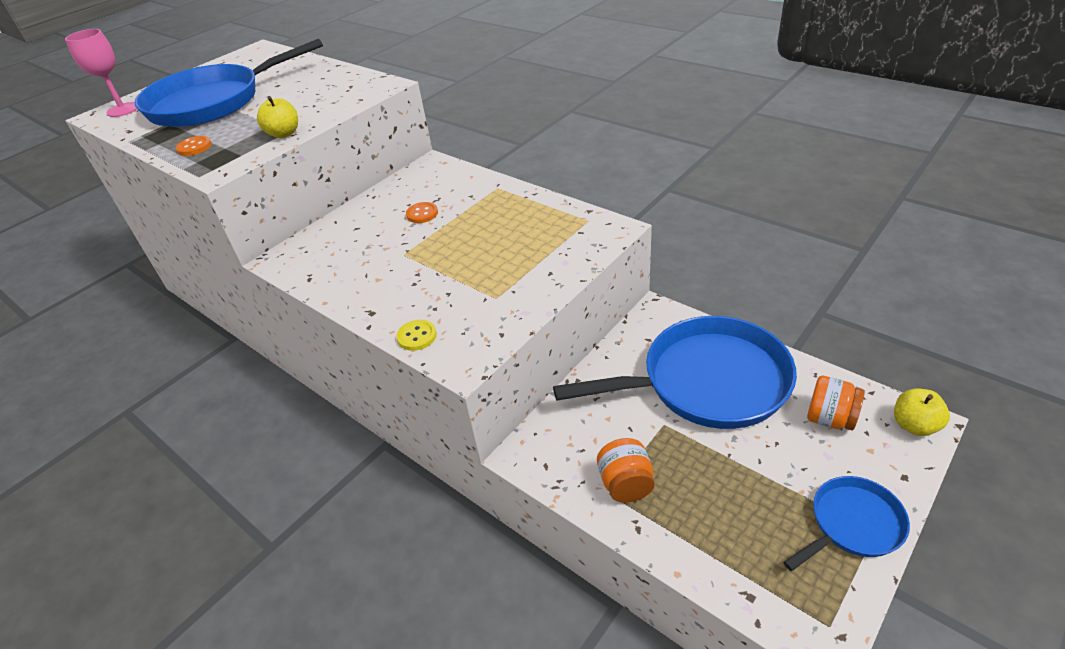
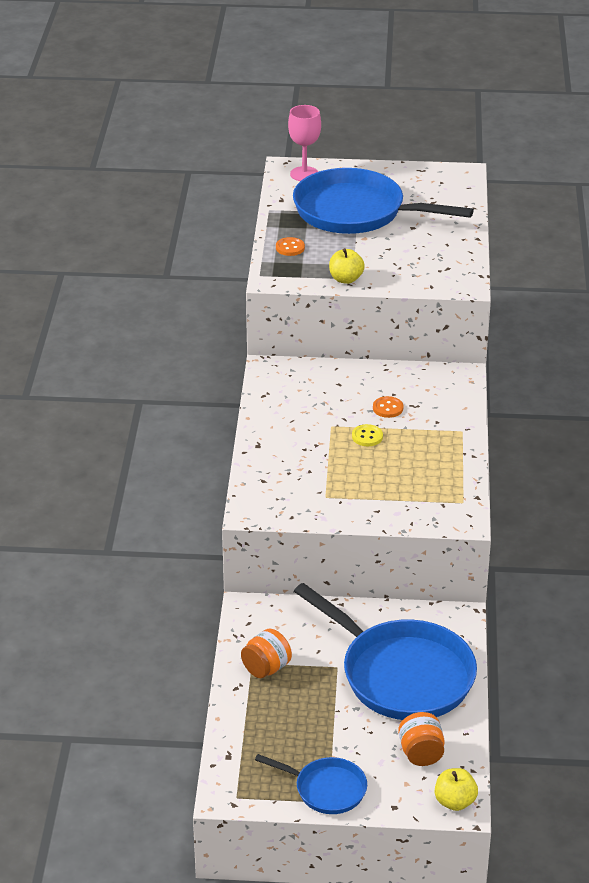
camera: 50 degrees right, 5 degrees down
(417, 336) = (255, 479): yellow button -> yellow button (367, 436)

